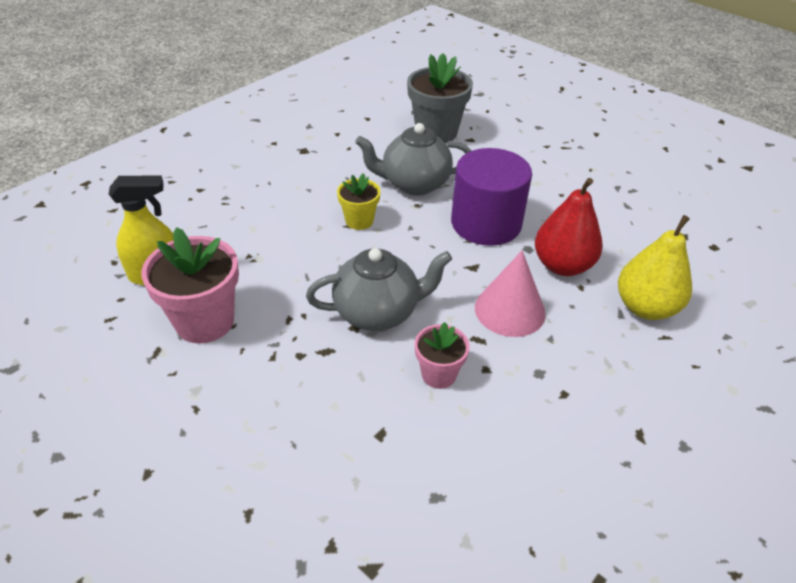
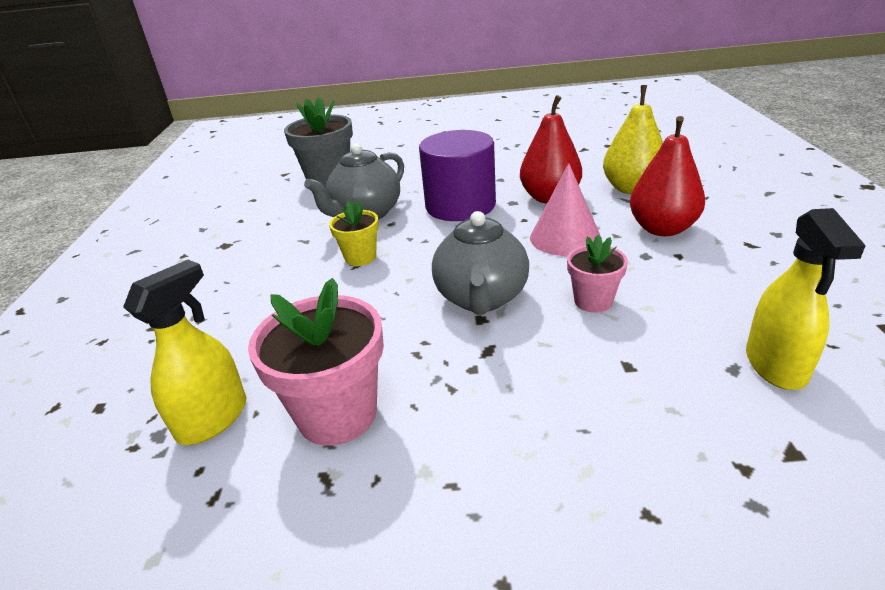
camera: 40 degrees left, 10 degrees down
(378, 312) = (481, 298): grey teapot -> grey teapot turned 150 degrees clockwise
(465, 522) = (775, 365): none -> yellow spray bottle
(596, 362) = (662, 229): none -> red pear

